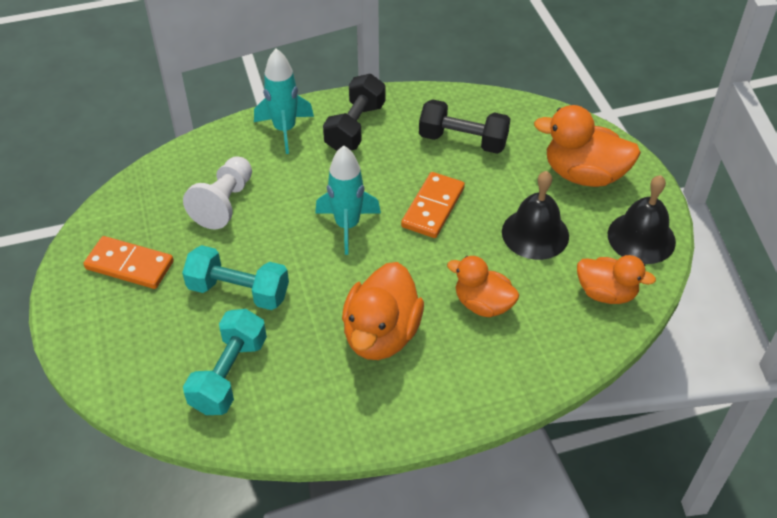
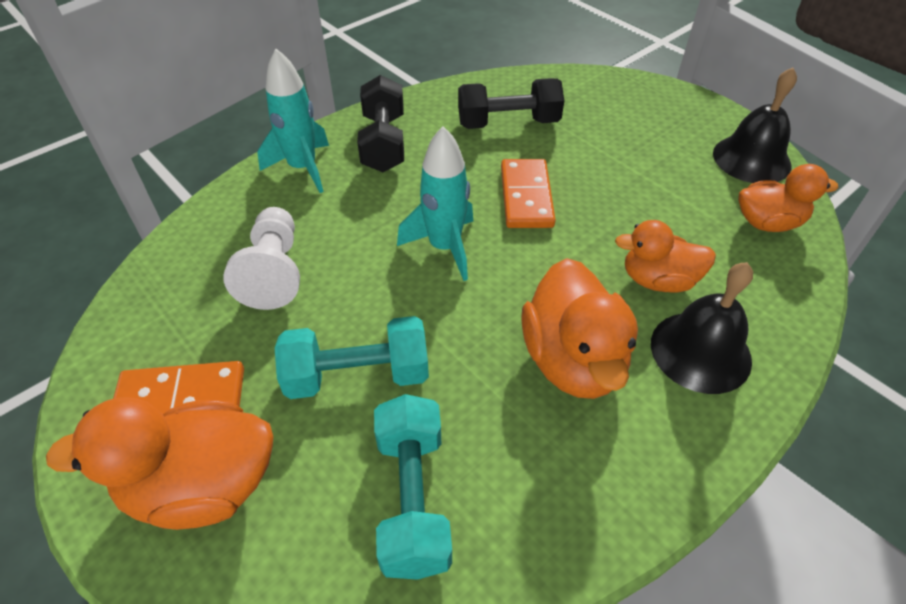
camera: 25 degrees left, 0 degrees up
(535, 233) = (650, 188): black bell -> black bell (700, 351)
(583, 174) = (649, 119): orange duck -> orange duck (202, 485)

